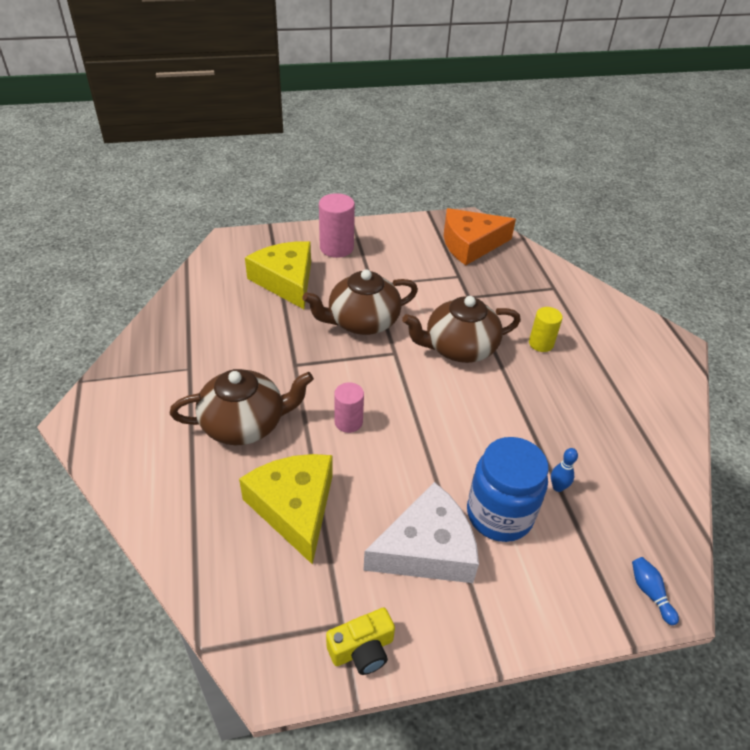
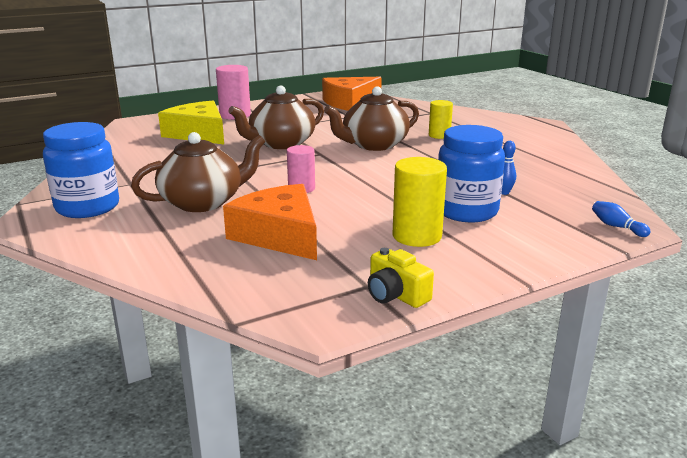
camera: 15 degrees left, 20 degrees down
(138, 405) = (87, 207): none -> blue jar
(294, 507) = (279, 235): yellow cheese -> orange cheese
(362, 649) = (396, 294): yellow camera -> yellow camera turned 90 degrees clockwise
(427, 548) = (417, 236): white cheese -> yellow cylinder

